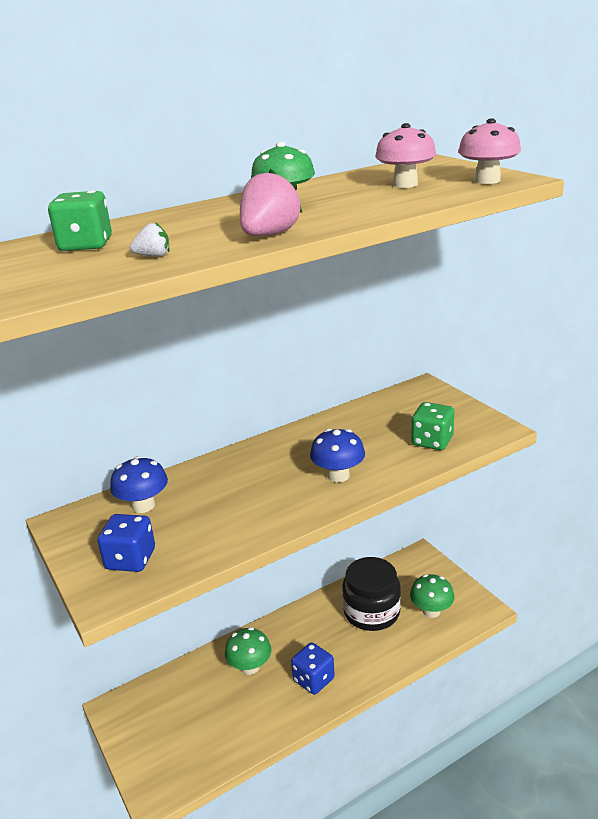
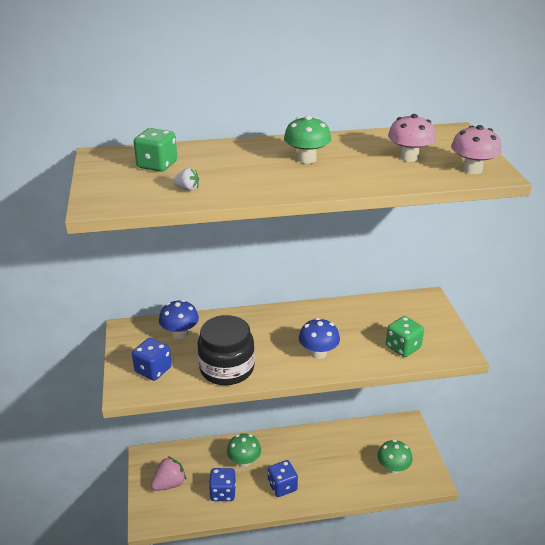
camera: 20 degrees right, 5 degrees up
(241, 716) = (223, 492): none -> blue dice
(269, 235) = (271, 188): pink strawberry -> pink strawberry (169, 484)
(371, 612) = (348, 453): black jar -> black jar (227, 368)

